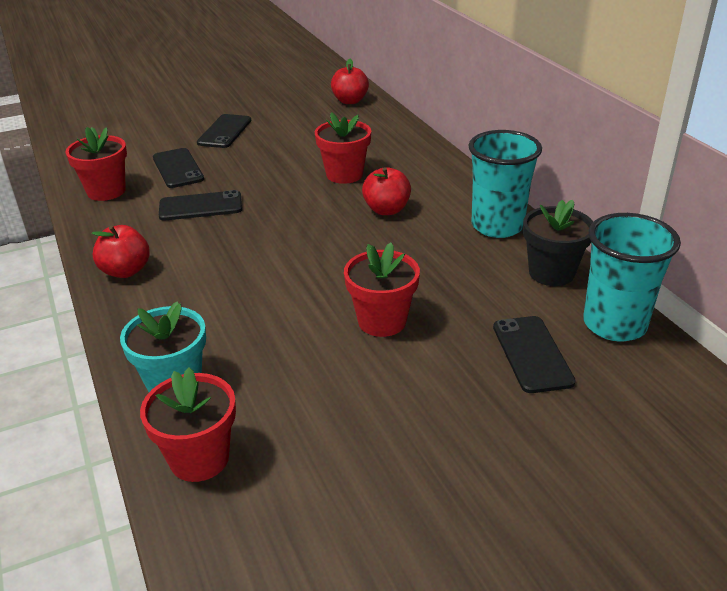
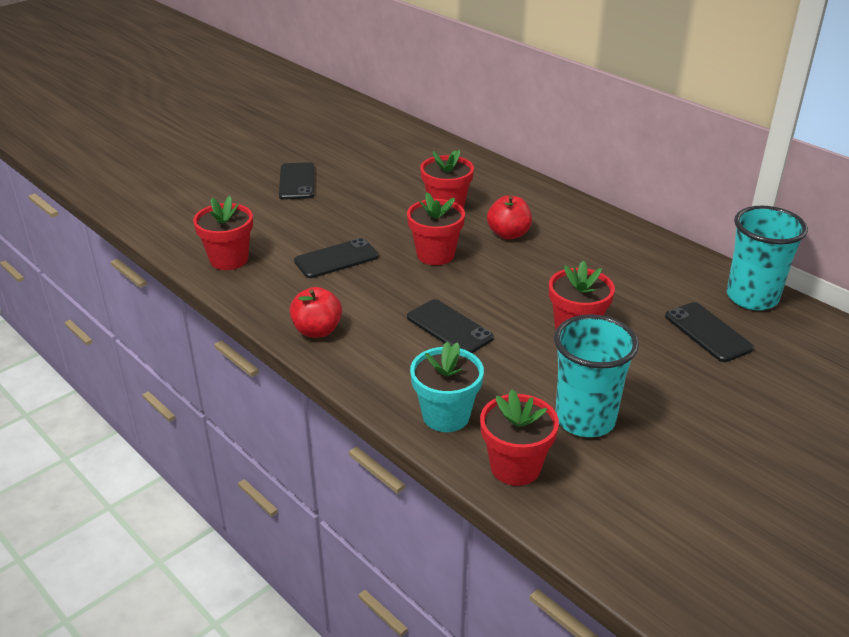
camera: 20 degrees left, 0 degrees up
(178, 168) = (282, 225): black phone -> black phone (449, 328)
(297, 218) = (435, 255): none -> red flower pot
(350, 101) = (395, 133): red apple -> none
(497, 226) = (611, 233): turquoise cup -> turquoise cup (585, 419)
(551, 273) = (679, 265): black flower pot -> none

